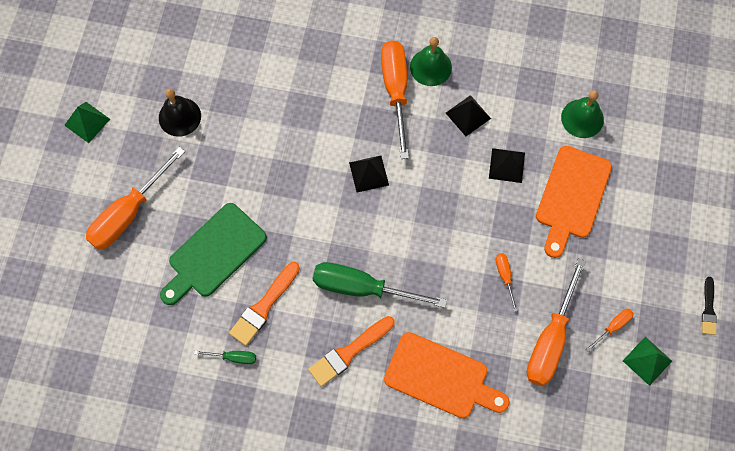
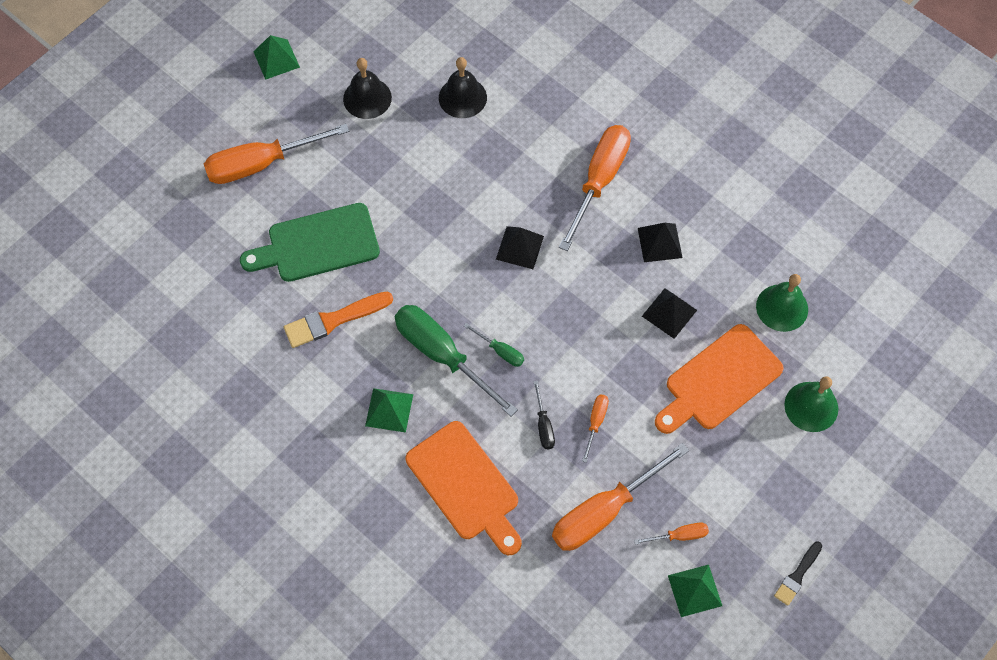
camera: 30 degrees right, 5 degrees down
(233, 357) = (274, 353): green screwdriver -> green screwdriver (500, 351)
(253, 78) = (462, 97): none -> black bell
(349, 352) = (389, 410): orange brush -> green pyramid
(430, 67) = (651, 175): green bell -> green bell (811, 406)
(469, 300) = (543, 425): none -> black screwdriver

